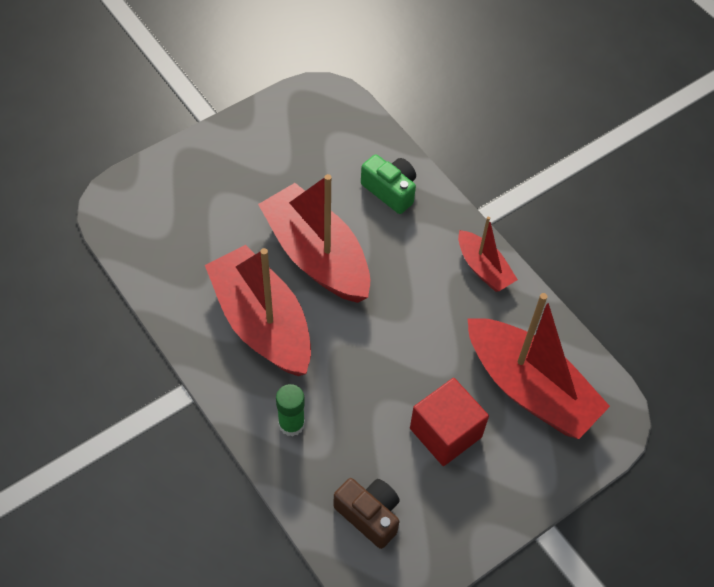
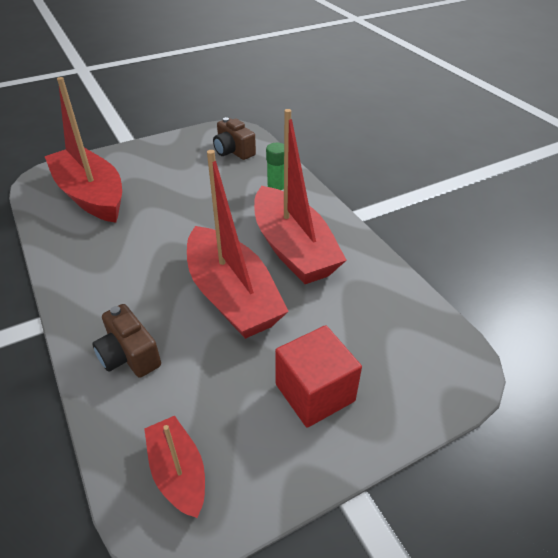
camera: 170 degrees left, 15 degrees down
(390, 191) = (129, 355): green camera -> brown camera
(445, 432) = (167, 179): red cube -> red cube (315, 392)
(483, 268) = (74, 272): red boat -> red boat (178, 472)

